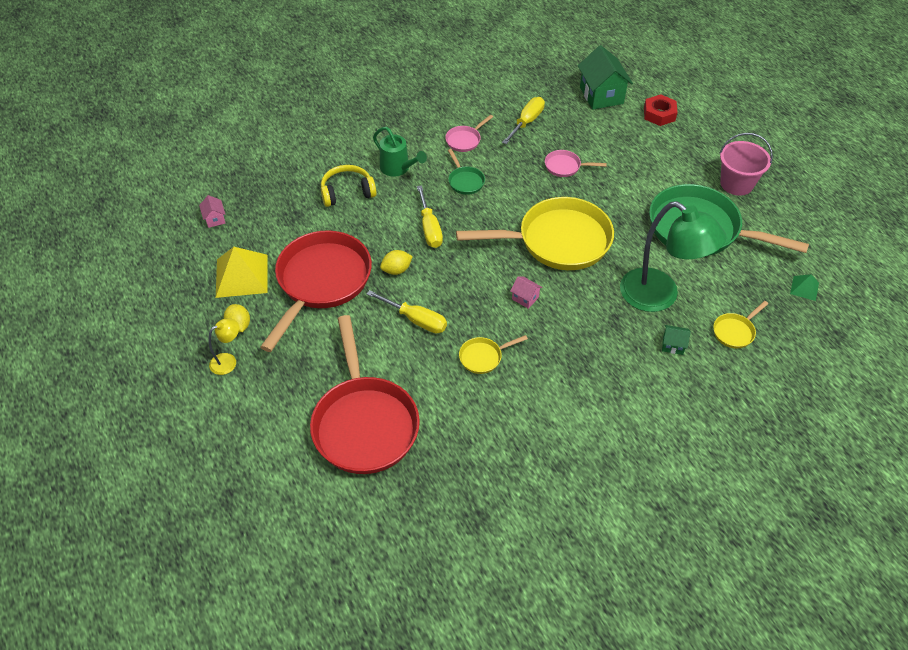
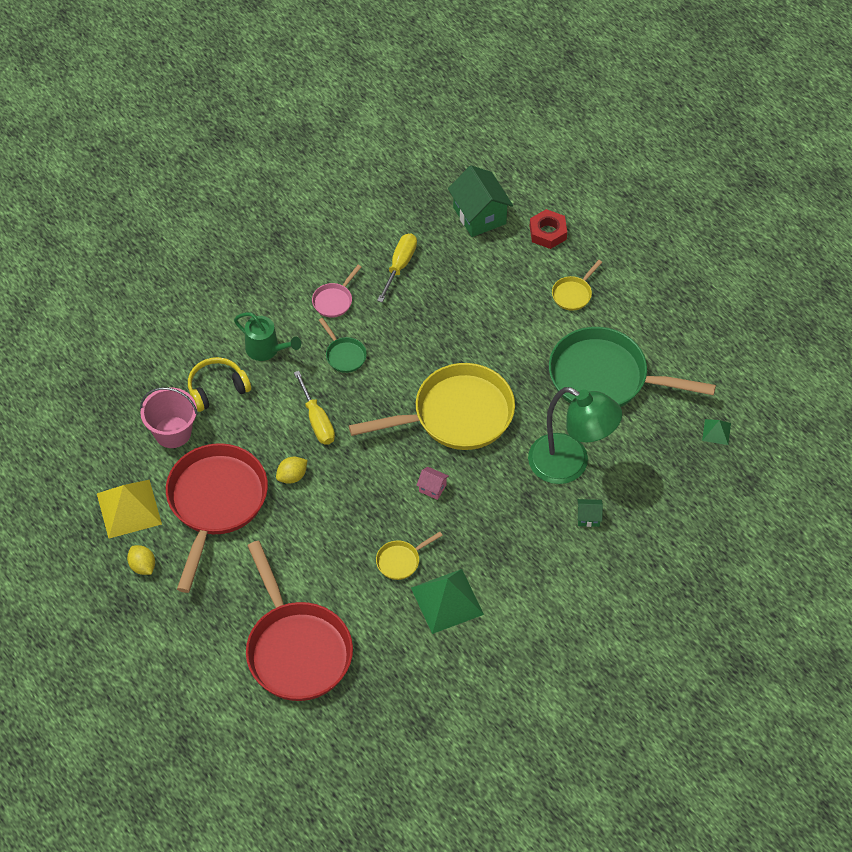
camera: 10 degrees left, 5 degrees up
(215, 219) = (79, 445): pink house -> none
(228, 361) = (143, 606): yellow lamp -> none
(415, 320) = (324, 530): yellow screwdriver -> none
(522, 400) = (447, 601): none -> green pyramid
(565, 166) = (451, 319): pink pan -> none
(735, 331) = (649, 492): yellow pan -> yellow pan (573, 294)
(736, 184) = (640, 314): pink bucket -> pink bucket (172, 432)

